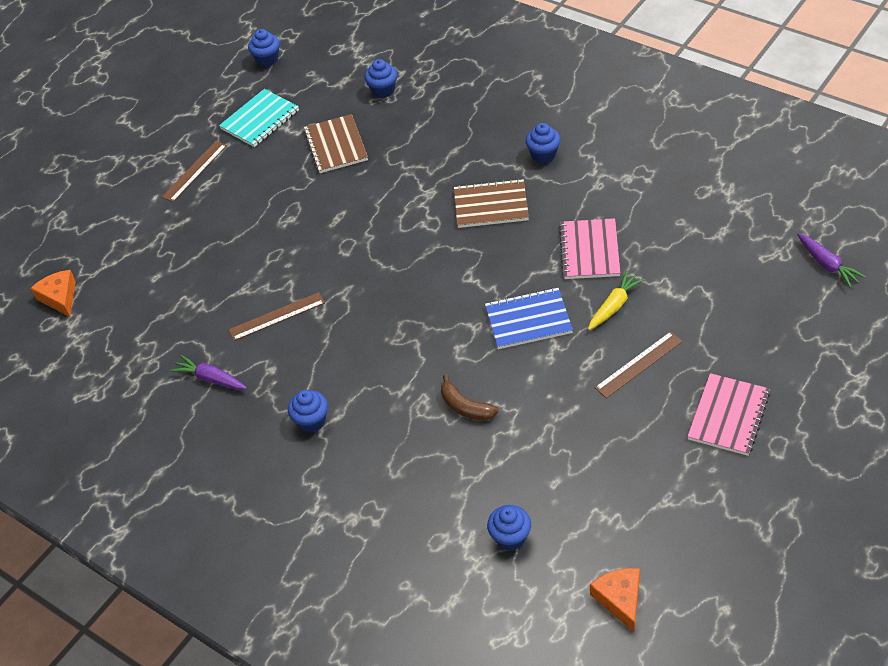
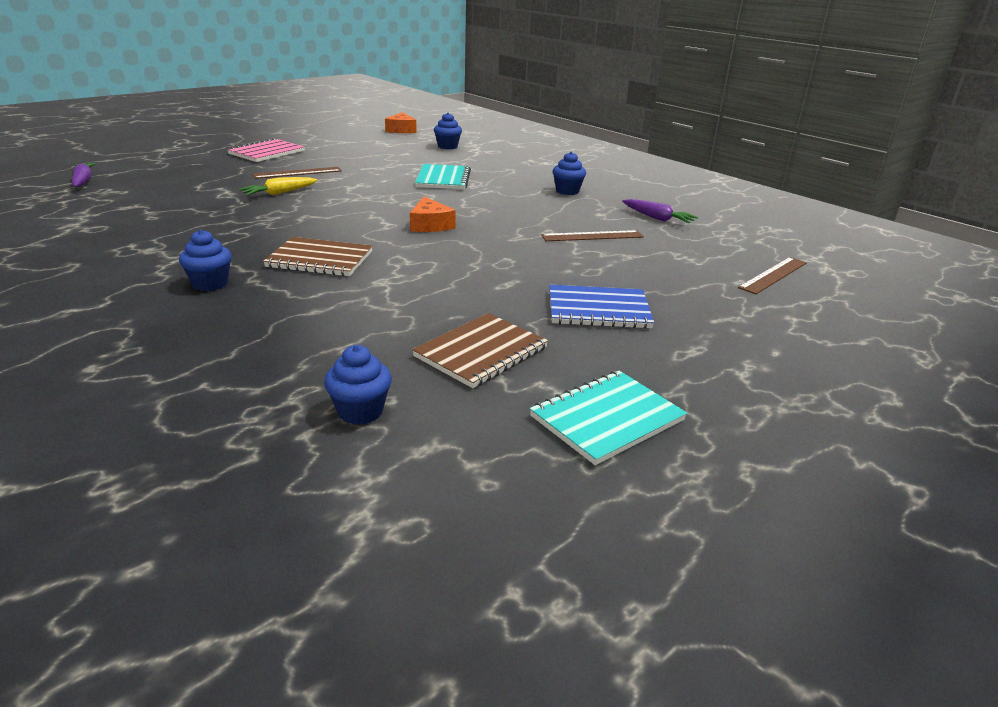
camera: 175 degrees left, 20 degrees down
(60, 297) = (858, 287): orange cheese -> orange cheese (430, 225)
(195, 171) = (718, 370): brown ruler -> brown ruler (773, 275)
(267, 59) = (585, 548): blue cupcake -> none
(336, 145) = (481, 352): brown notebook -> brown notebook turned 45 degrees clockwise
(465, 407) = (443, 179): brown banana -> turquoise notebook
(528, 320) = (358, 199): blue notebook -> blue notebook (598, 309)
(589, 250) = (259, 218): pink notebook -> none

